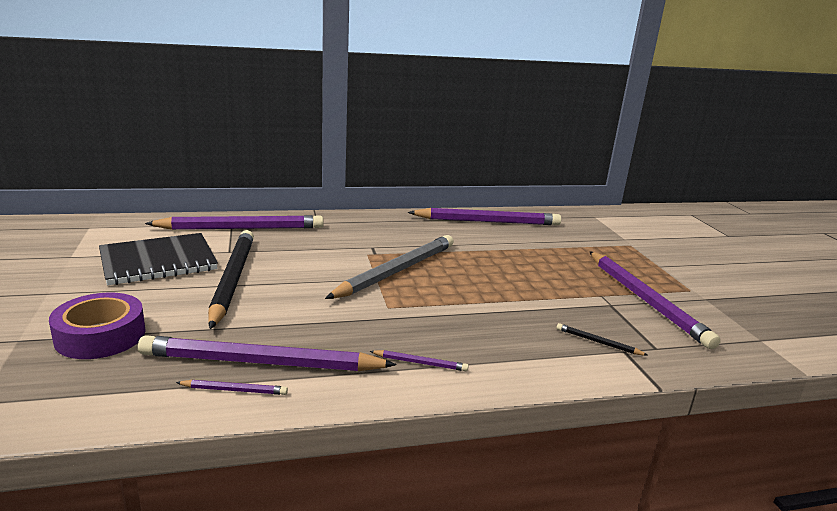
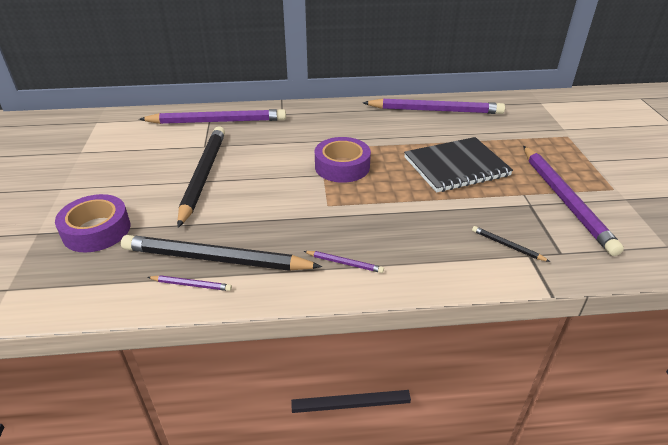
camera: 10 degrees right, 15 degrees up
(158, 262) = (147, 157): black notebook -> black notebook (456, 167)
(261, 362) = (215, 259): purple pencil -> black pencil
(397, 271) = (342, 166): grey pencil -> purple tape

